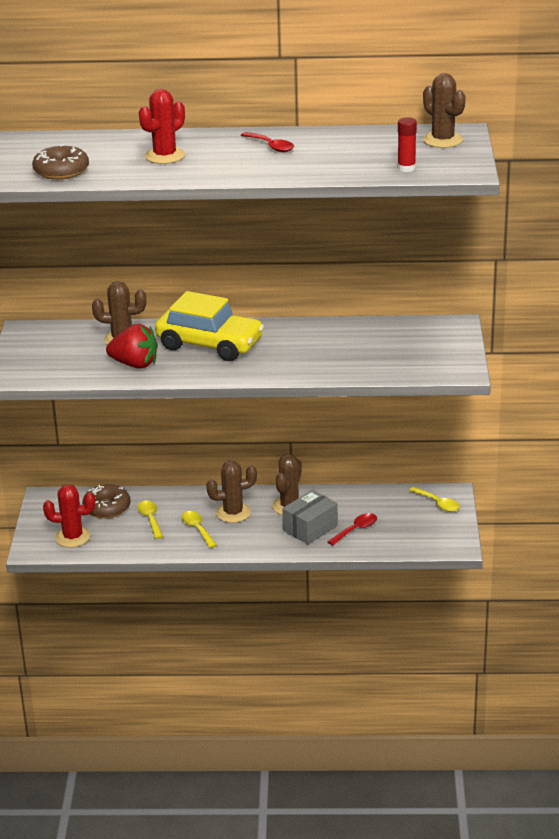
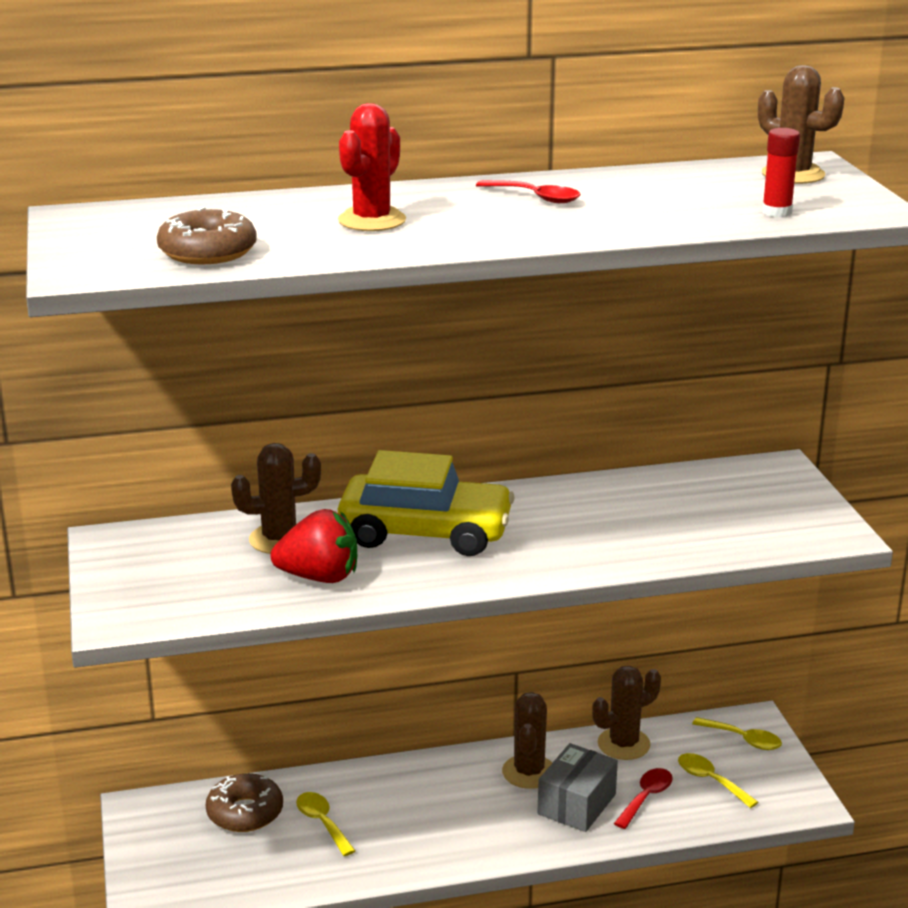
camera: 15 degrees left, 5 degrees down
(73, 537) = (207, 872): red cactus -> none
(197, 529) = (403, 829): yellow spoon -> yellow spoon (710, 780)
(233, 513) = (448, 794): brown cactus -> brown cactus (623, 744)

